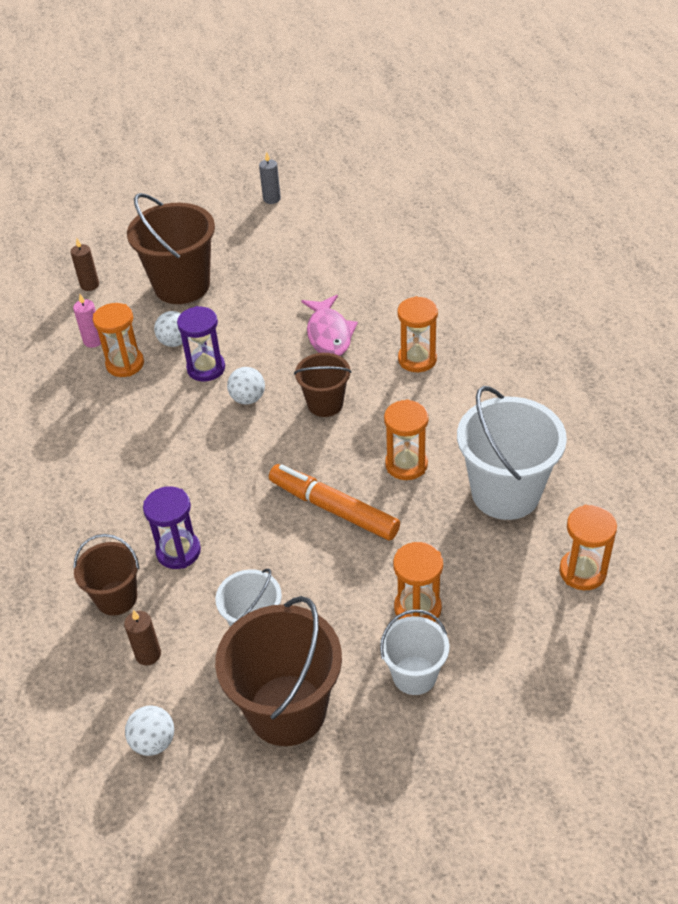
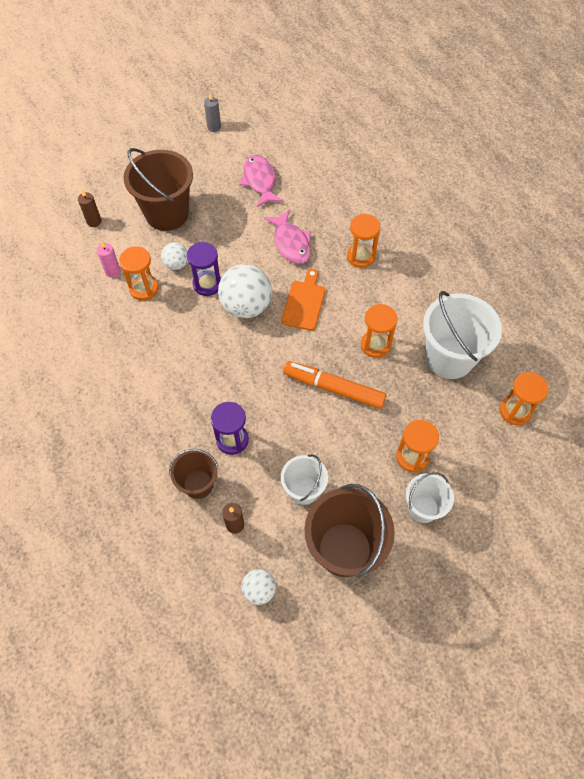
camera: 15 degrees left, 15 degrees up
(248, 398) = (246, 306): white ball -> white ball, size x1.88
(311, 262) = (260, 181): none -> pink fish
(325, 404) = (304, 303): brown bucket -> orange cutting board

